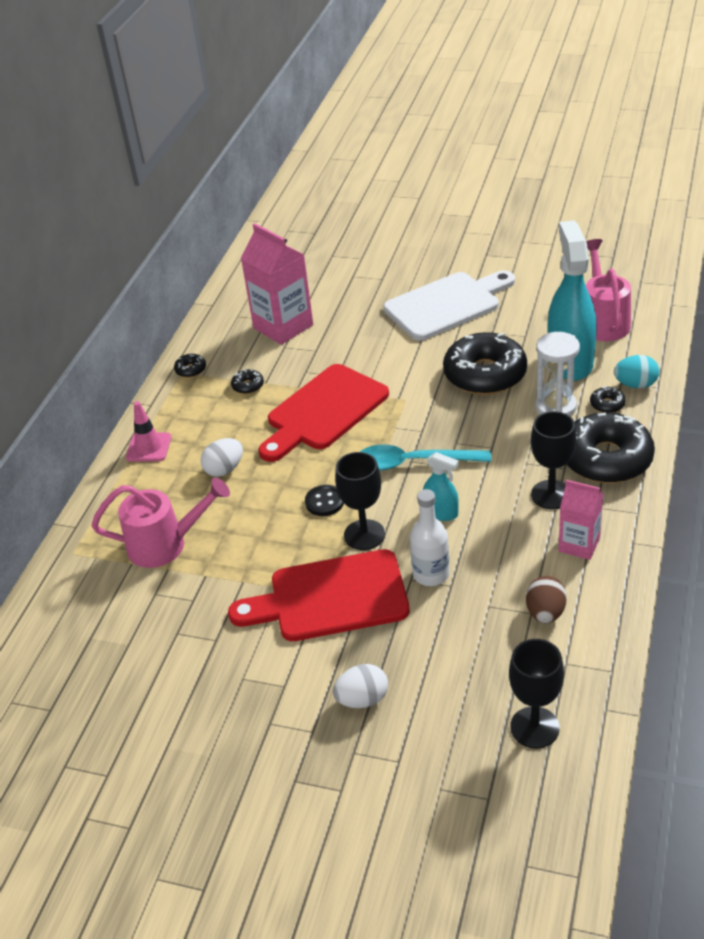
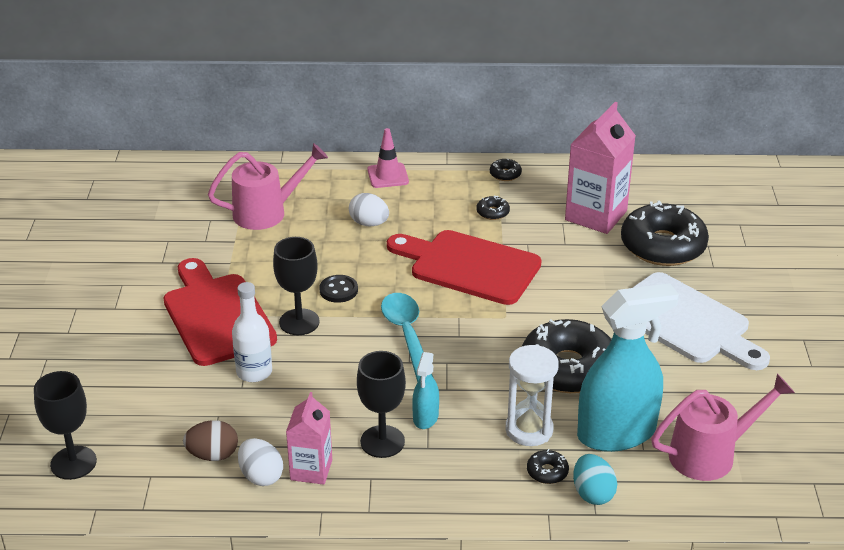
camera: 70 degrees right, 5 degrees down
(166, 544) = (267, 212): pink watering can -> pink watering can turned 90 degrees counterclockwise
(362, 699) = (102, 354): white egg -> white egg (261, 476)
(441, 512) = (339, 367): turquoise spray bottle -> turquoise spray bottle (425, 417)
(606, 459) = (450, 479): black donut -> black donut (663, 246)

